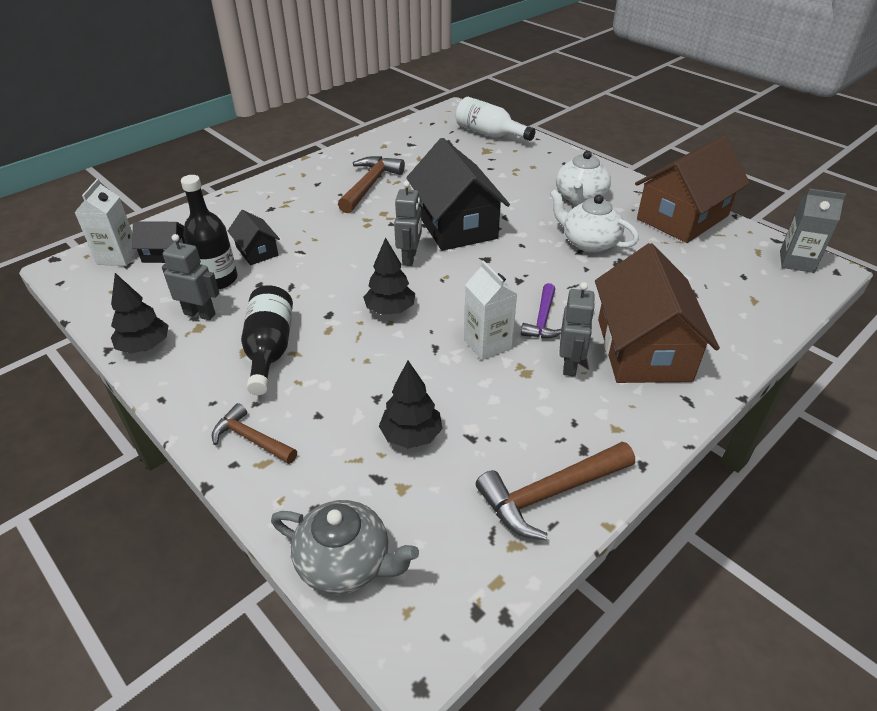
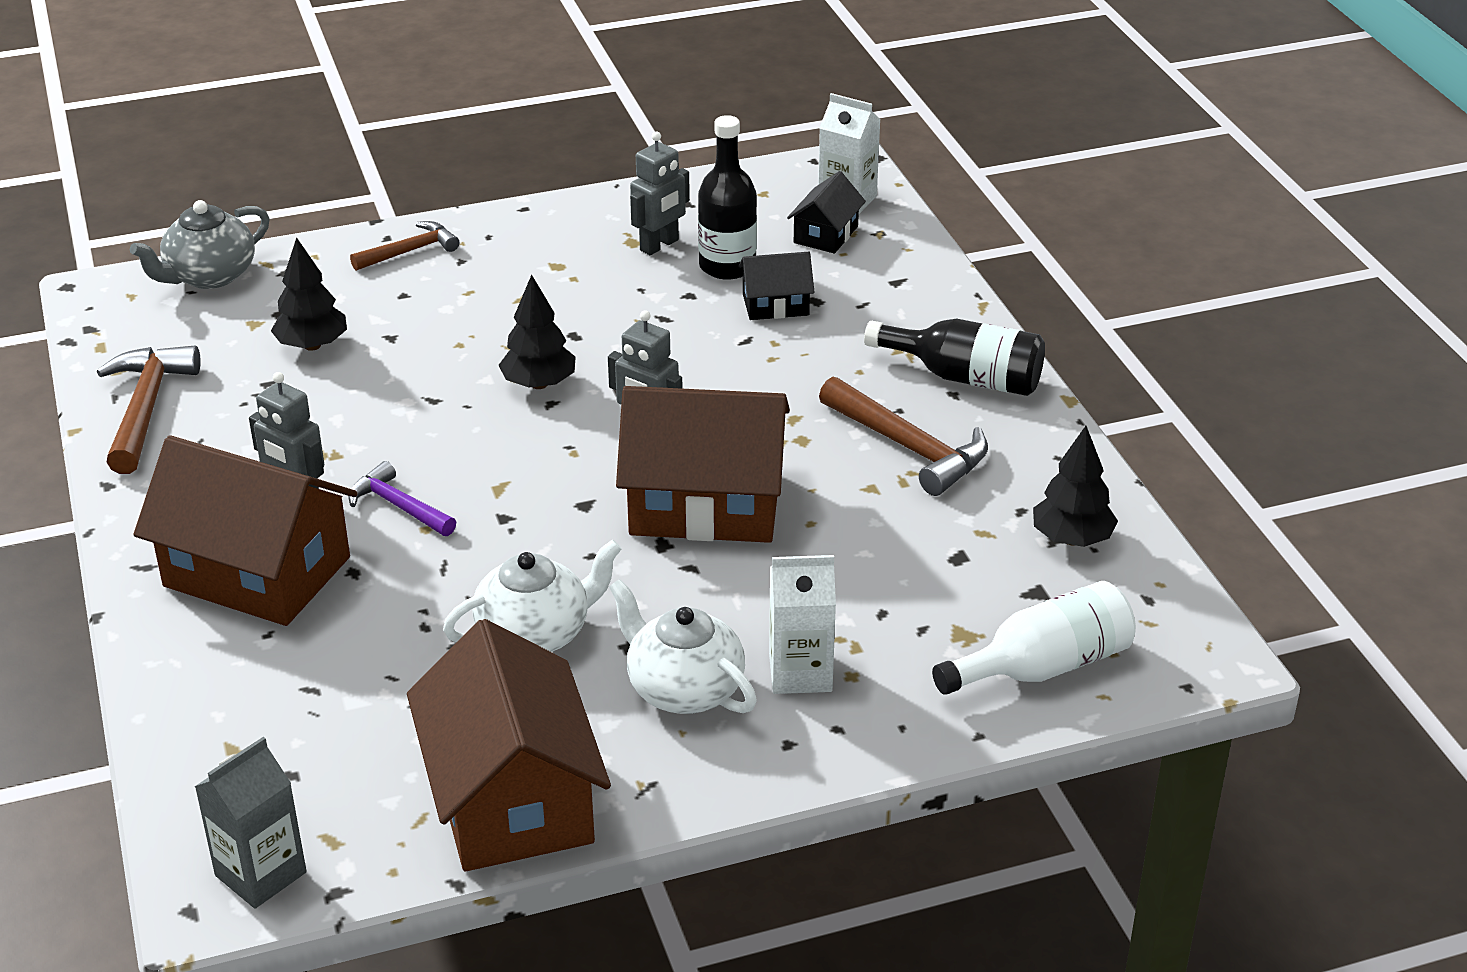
camera: 115 degrees right, 5 degrees down
(145, 347) = (625, 206): black tree -> black tree (1071, 539)
(269, 350) = (543, 282): black bottle -> black bottle (965, 377)
(456, 225) = (705, 504): black house -> brown house
(487, 344) = (398, 442): white carton -> white carton (800, 673)

